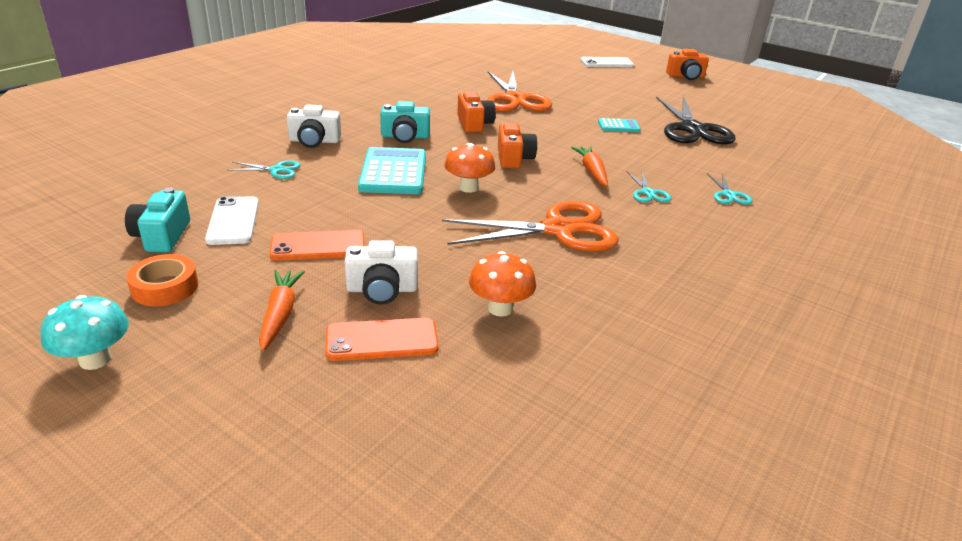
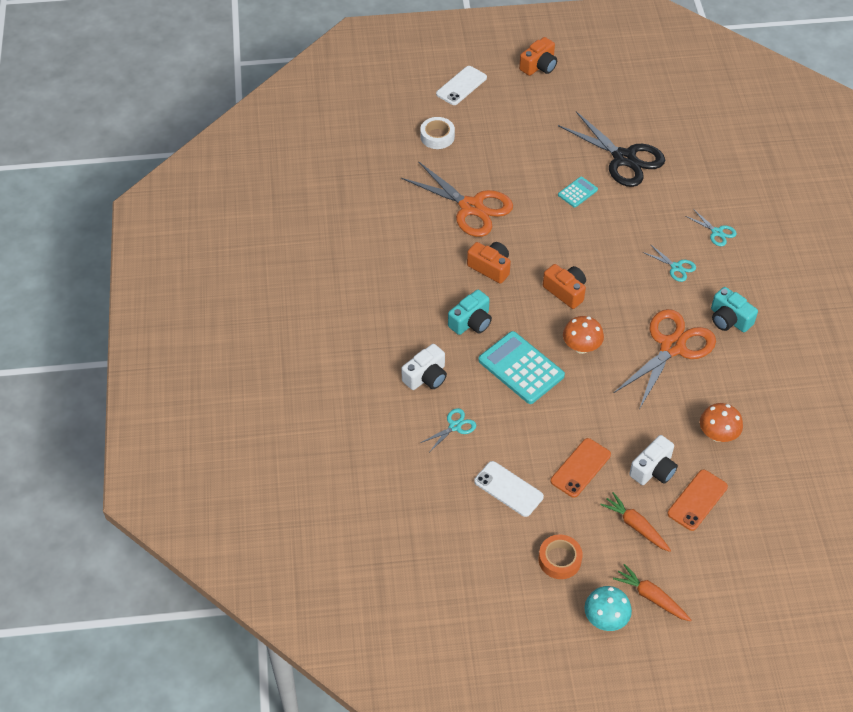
camera: 40 degrees left, 20 degrees up
(162, 236) = (495, 532): turquoise camera -> turquoise camera (729, 319)
(549, 70) = (437, 136): none -> white tape
(592, 171) = (624, 268): orange carrot -> orange carrot (651, 597)

